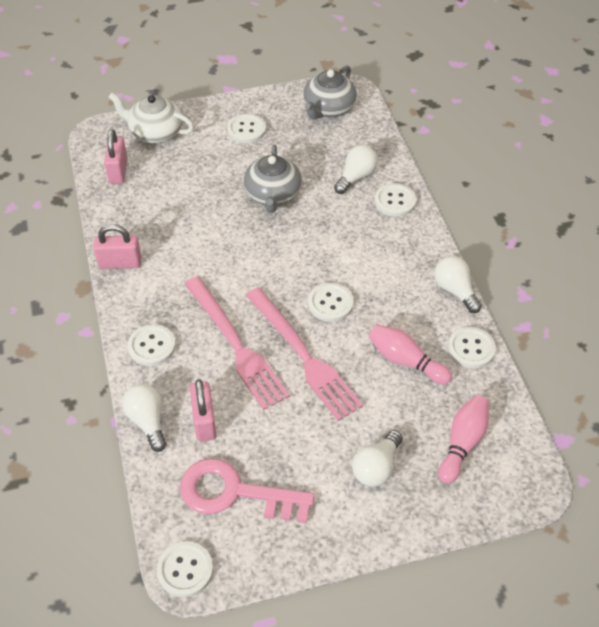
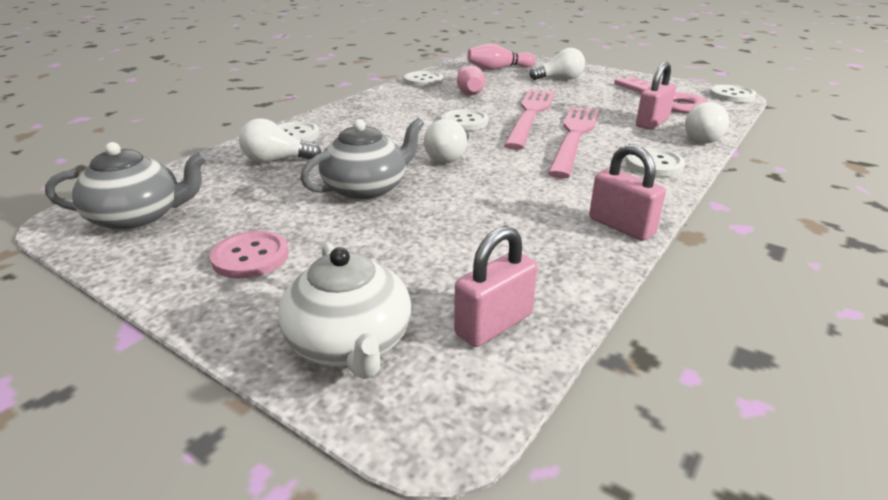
camera: 130 degrees left, 20 degrees down
(246, 130) = (250, 257): white button -> pink button
(455, 290) = (376, 94): white light bulb -> white light bulb (449, 157)

